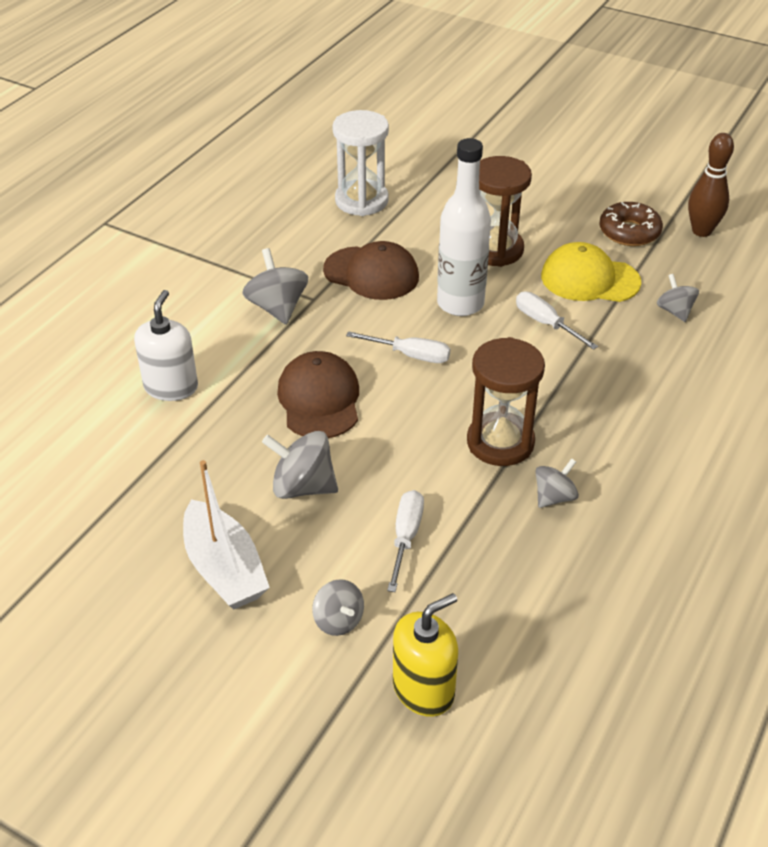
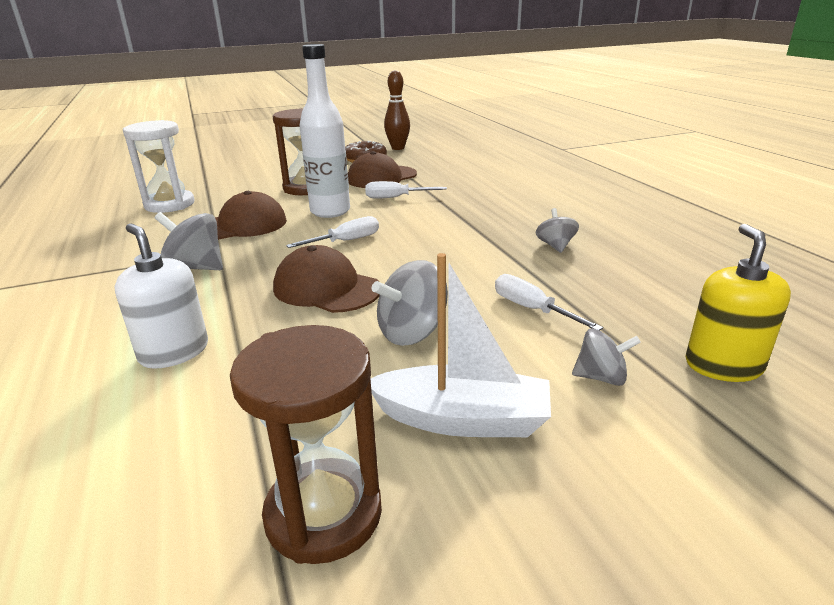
camera: 50 degrees left, 15 degrees down
(500, 442) = (479, 244): brown hourglass -> brown hourglass (323, 514)
(589, 279) = (381, 177): yellow cap -> brown cap
(674, 311) = (445, 170): grey spinning top -> none

